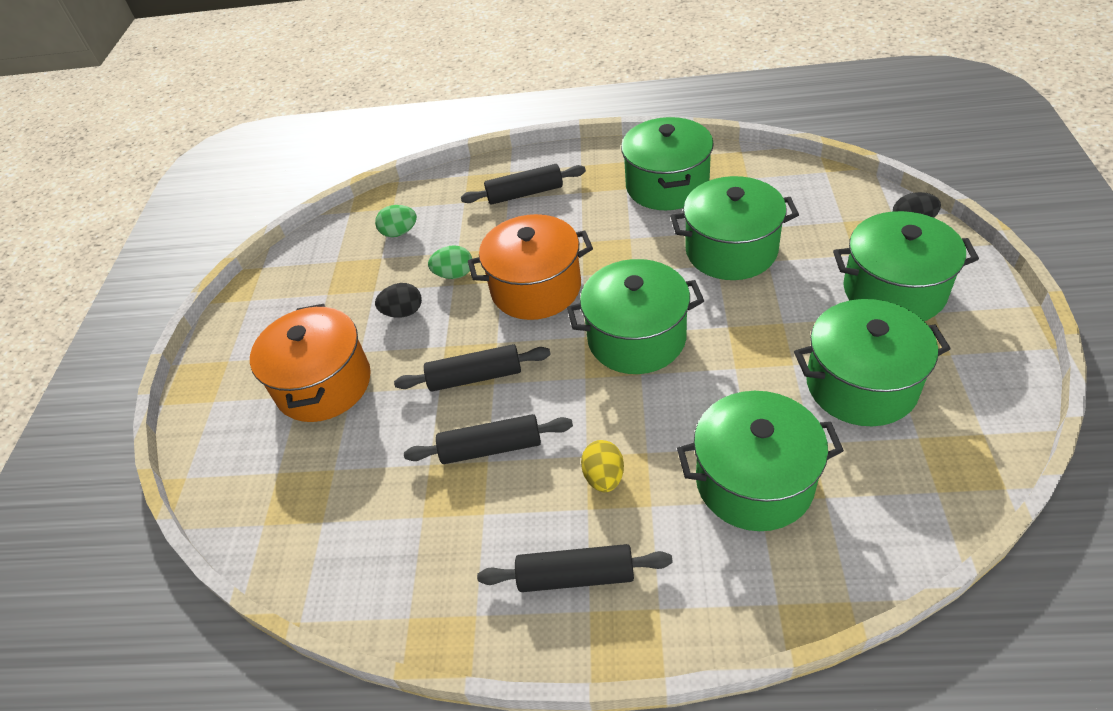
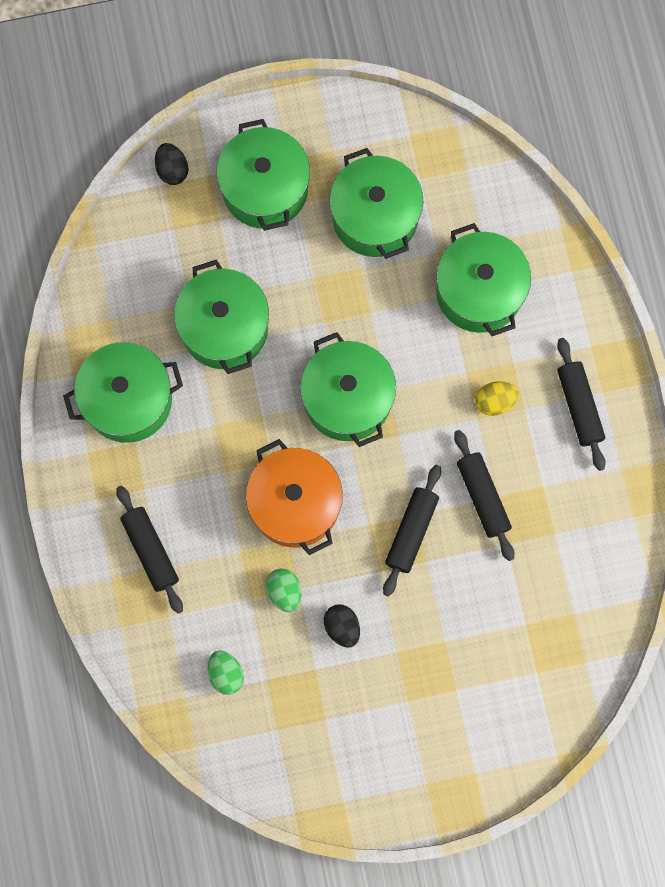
camera: 110 degrees left, 30 degrees up
(324, 384) = (440, 671): orange pot -> none
(475, 377) = (411, 532): black rolling pin -> black rolling pin turned 45 degrees clockwise

